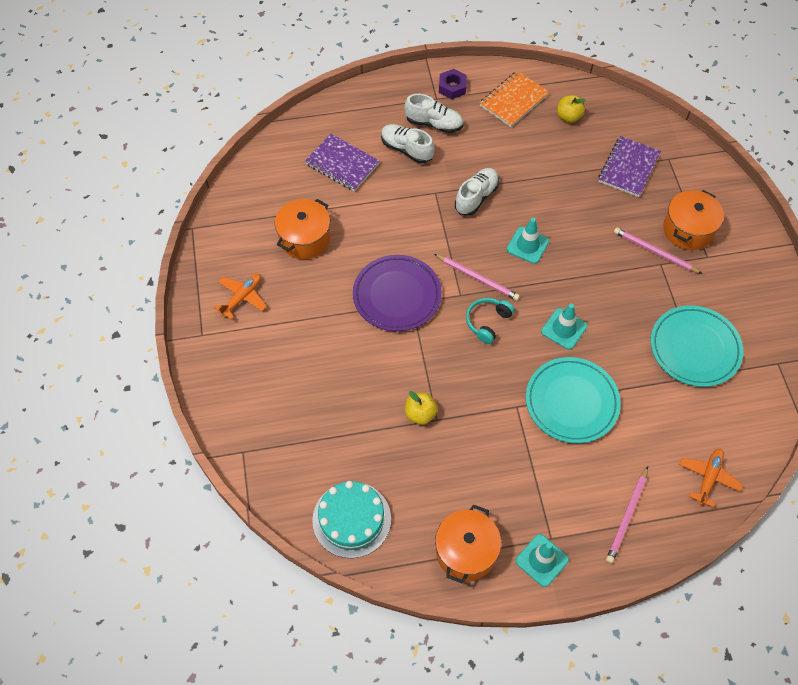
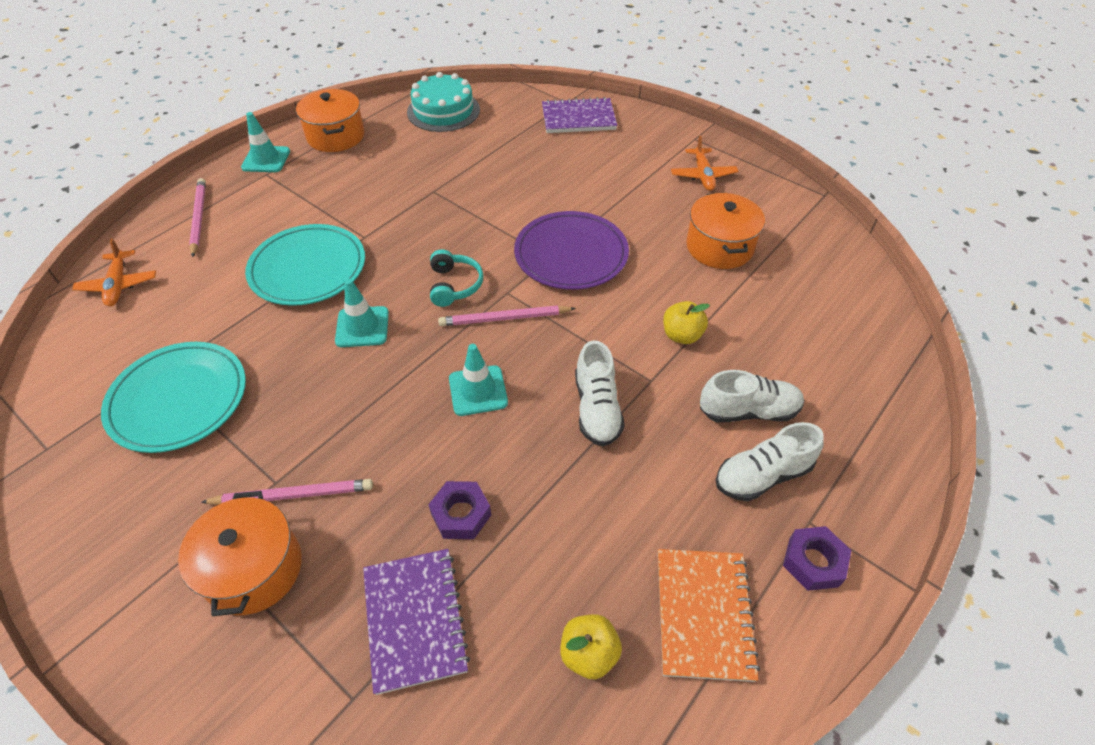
camera: 140 degrees right, 10 degrees down
(342, 164) = (791, 341): purple notebook -> purple notebook (578, 118)
(420, 414) = (452, 187): yellow apple -> yellow apple (681, 335)
(581, 193) = (461, 514): none -> purple nut

